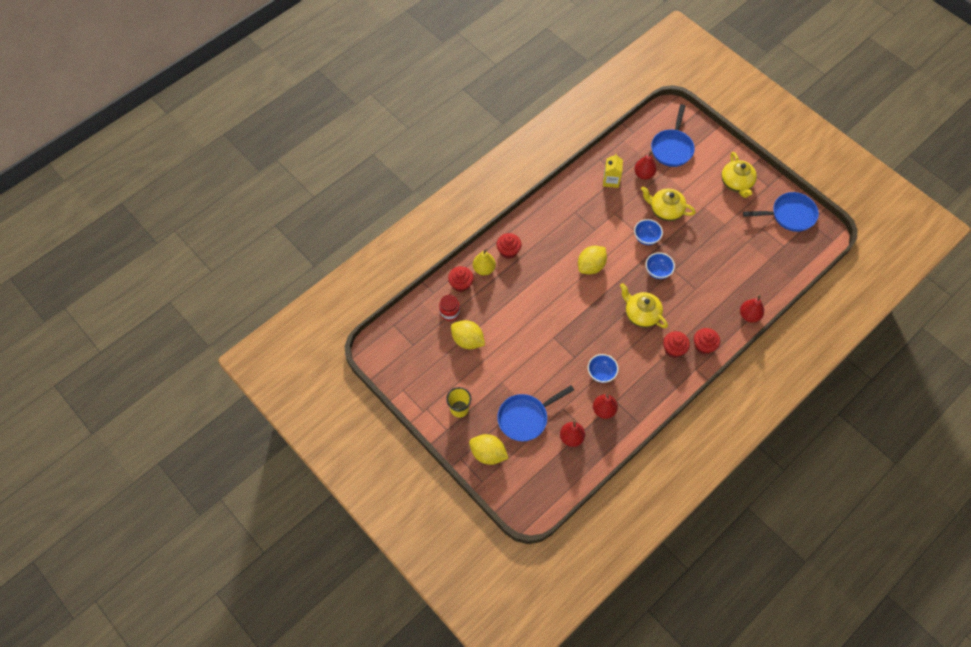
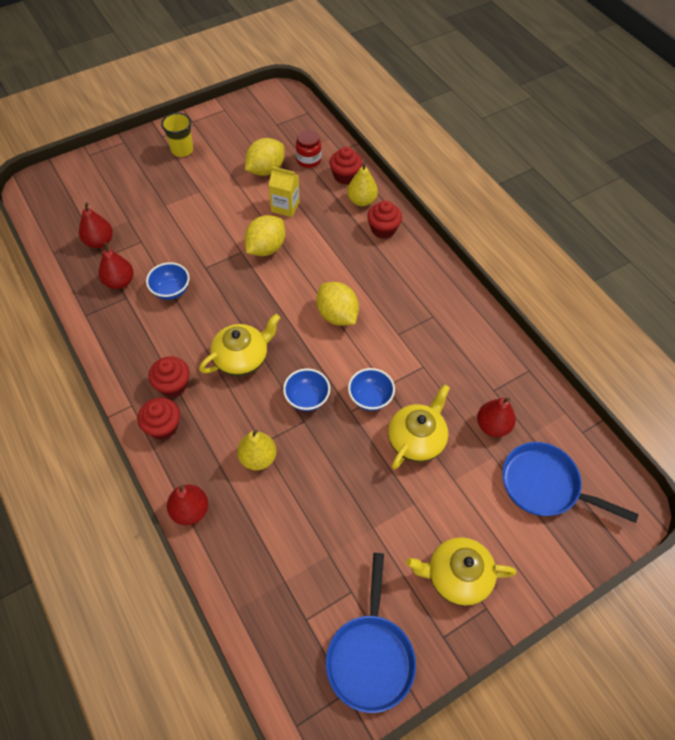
camera: 100 degrees right, 5 degrees down
(488, 454) = (117, 165): yellow lemon -> yellow lemon (266, 248)
(525, 418) = (145, 204): blue pan -> none
(611, 180) = (485, 375): yellow carton -> yellow carton (285, 206)
(705, 288) = (258, 458): none -> yellow pear

